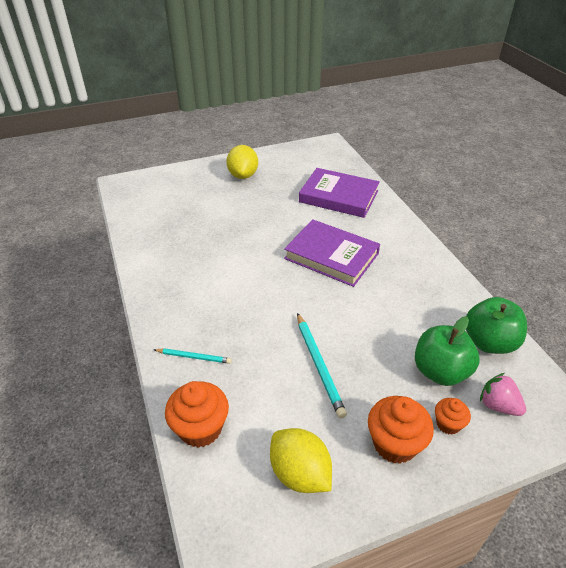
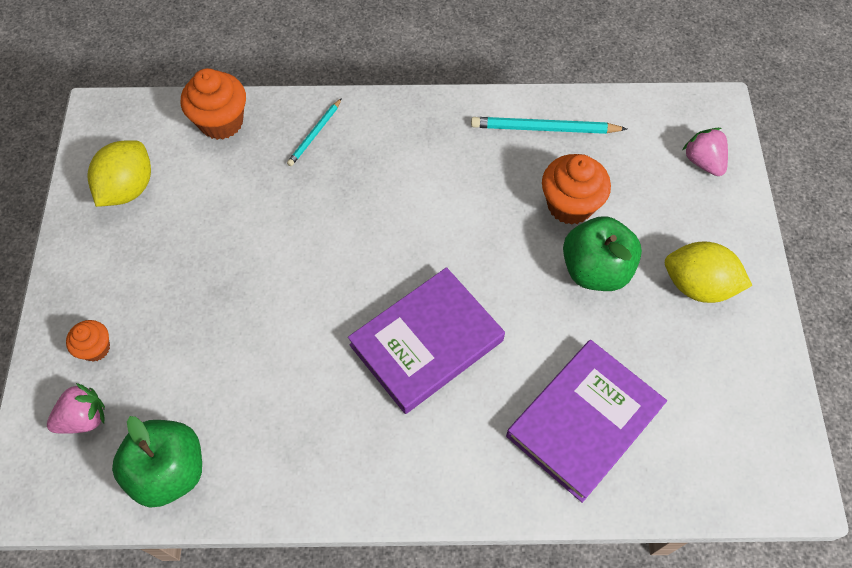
camera: 110 degrees right, 20 degrees up
(161, 183) = (703, 162): none -> pink strawberry
(300, 473) = (128, 188): yellow lemon -> yellow lemon turned 45 degrees counterclockwise
(319, 365) = (240, 251): turquoise pencil -> turquoise pencil (544, 129)
(394, 444) = (107, 283): orange cupcake -> orange cupcake (570, 205)
(440, 371) = (161, 380): green apple -> green apple (595, 270)

